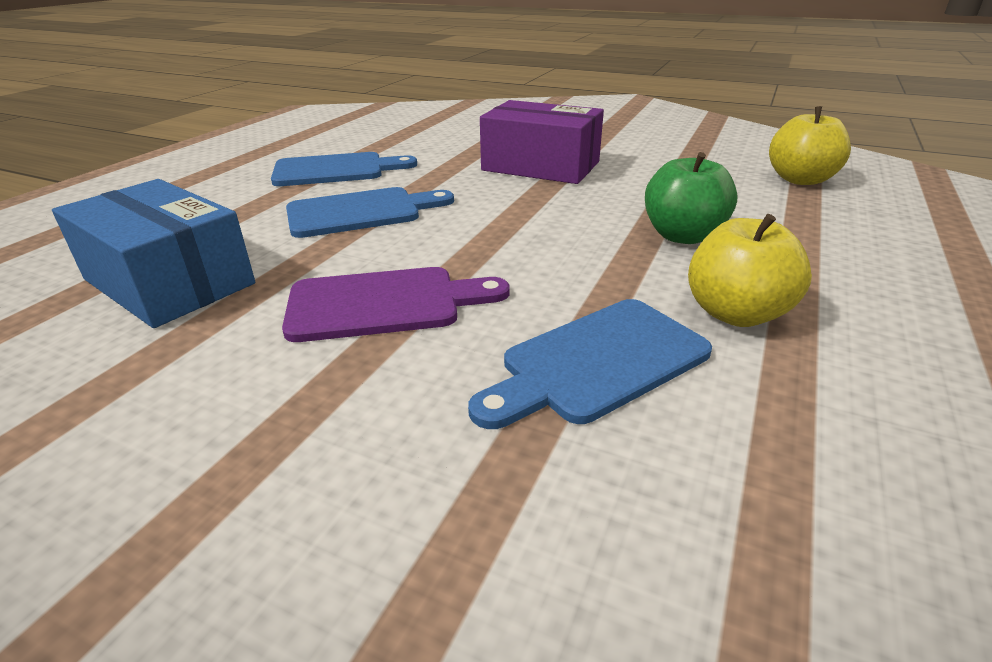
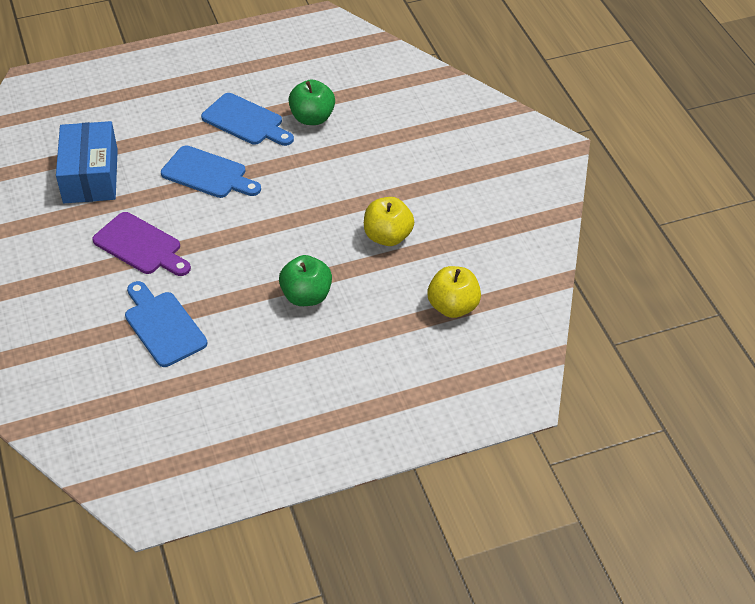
camera: 45 degrees right, 15 degrees up
(406, 147) = (312, 118): none -> green apple
(541, 166) = (348, 192): purple box -> none
(597, 362) = (163, 326): blue cutting board -> blue cutting board turned 45 degrees clockwise
(735, 313) = (241, 346): yellow apple -> yellow apple (388, 237)

